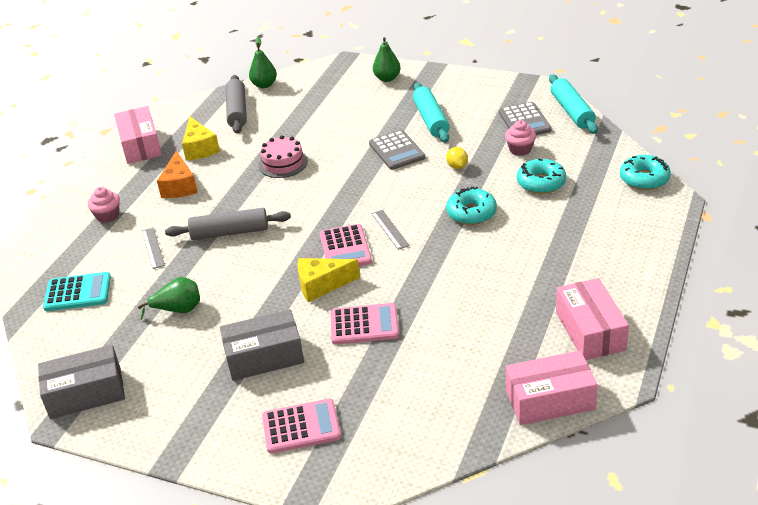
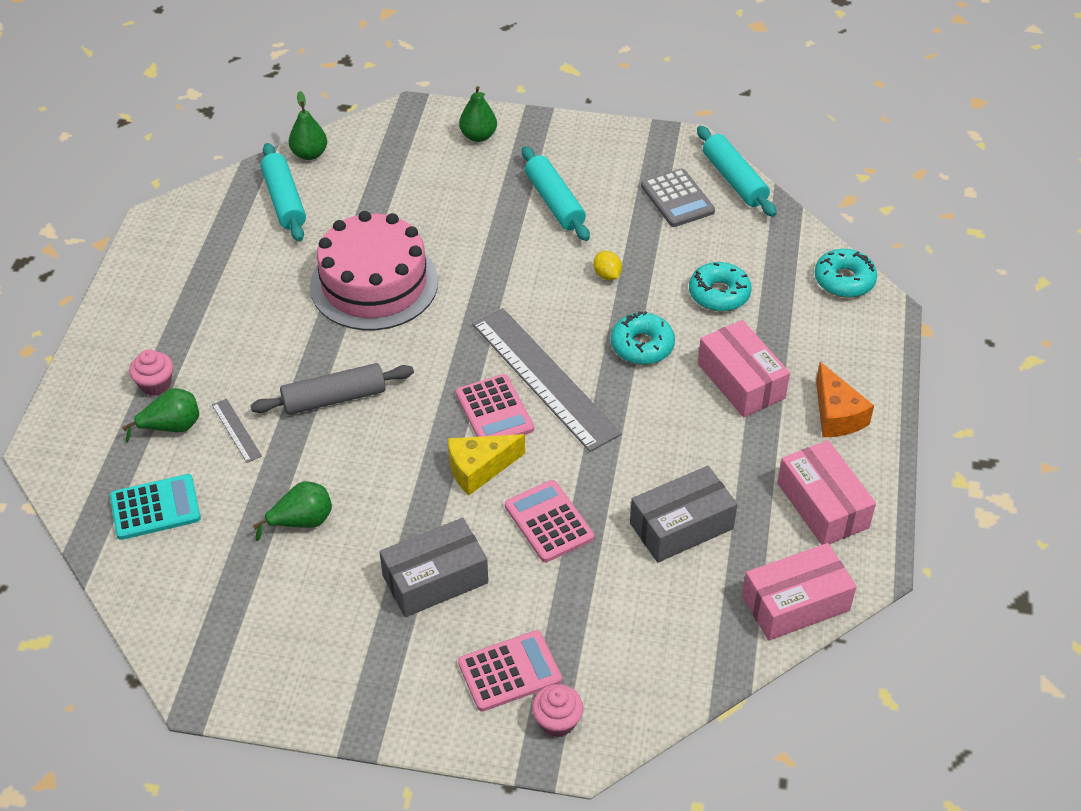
camera: 15 degrees left, 10 degrees up
(86, 393) = (219, 655): grey box -> grey box (681, 526)
(108, 243) = (171, 427): none -> green pear
(140, 145) = (163, 266): pink box -> pink box (741, 381)
(179, 186) = (241, 330): orange cheese -> orange cheese (836, 415)
(200, 148) = (250, 266): yellow cheese -> none
(237, 111) = (284, 201): grey rolling pin -> turquoise rolling pin
(283, 163) = (374, 284): pink cake -> pink cake, size x1.93
(364, 325) = (549, 522): pink calculator -> pink calculator turned 105 degrees counterclockwise
(390, 229) = (544, 378): grey ruler -> grey ruler, size x2.42
(396, 151) = (522, 255): grey calculator -> none
(520, 149) = (681, 244): pink cupcake -> pink cupcake (557, 721)

